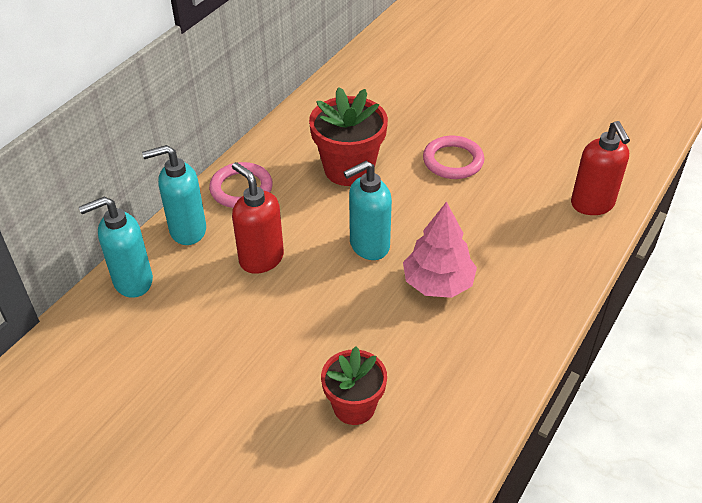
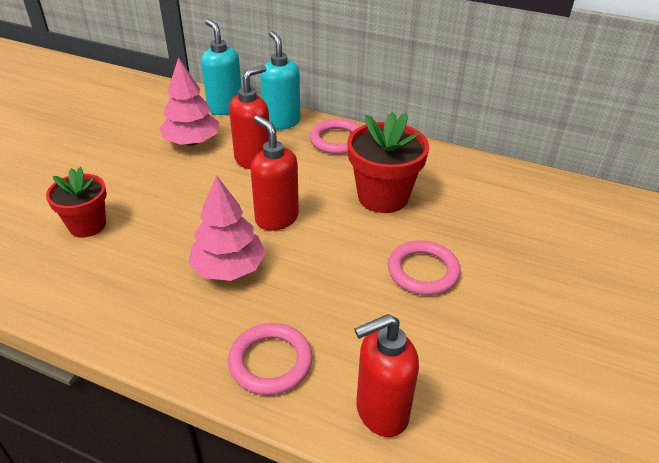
camera: 80 degrees right, 5 degrees down
(204, 314) = (192, 142): none -> pink tree
(369, 246) = (276, 218): turquoise soap dispenser -> red soap dispenser
(549, 260) = (270, 362): none -> pink ring

